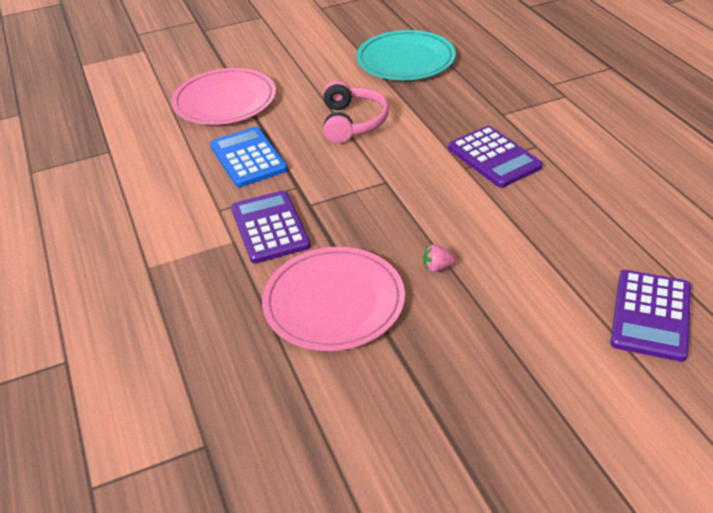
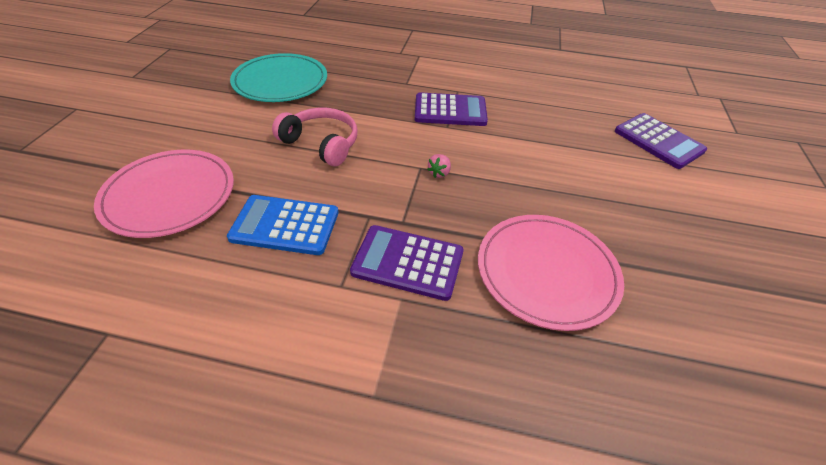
camera: 60 degrees left, 5 degrees up
(437, 267) = (548, 196): pink strawberry -> pink strawberry (439, 173)

